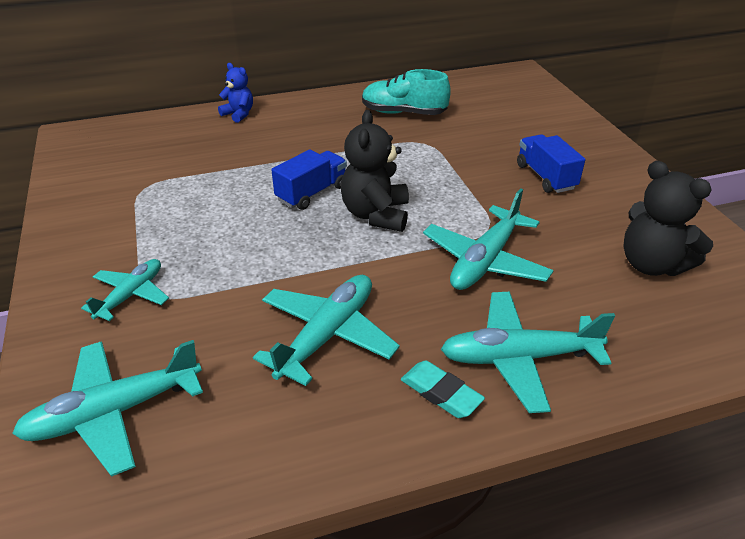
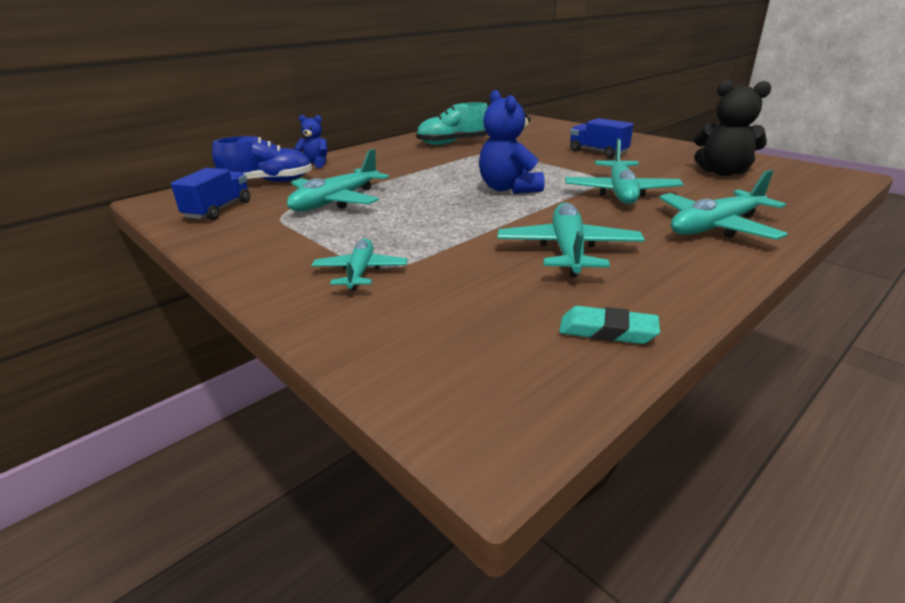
camera: 25 degrees left, 10 degrees down
(113, 412) = (450, 341): turquoise plane -> turquoise plane (335, 201)
(175, 132) = (268, 182): none -> blue shoe
(312, 193) = (441, 189): blue truck -> blue truck (218, 210)
(376, 215) = (508, 189): black teddy bear -> blue teddy bear
(441, 393) = (695, 255): turquoise eraser -> turquoise eraser (607, 331)

